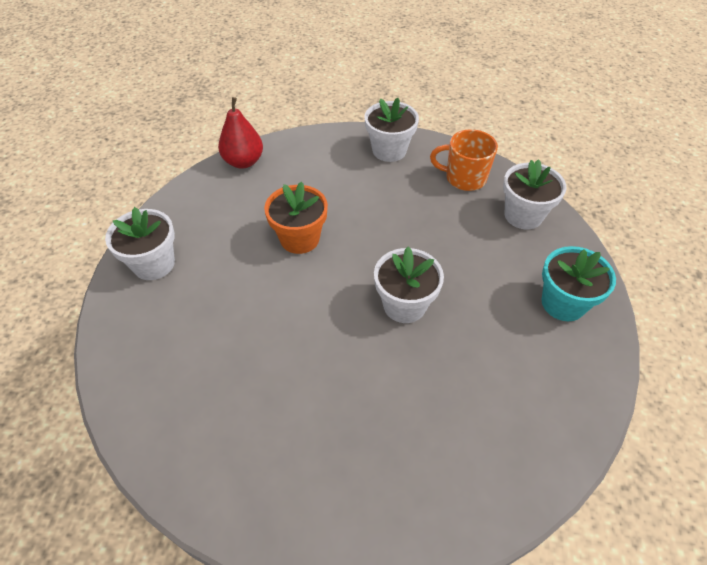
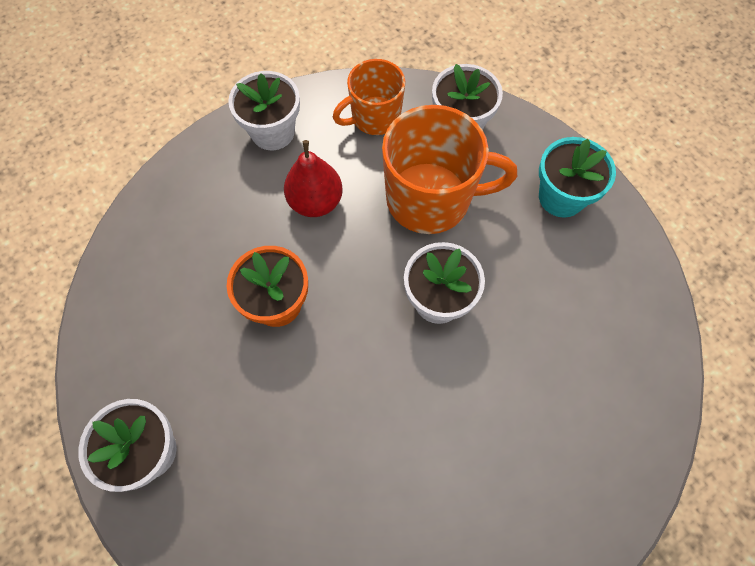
camera: 40 degrees left, 15 degrees up
(243, 162) = (125, 253): red pear -> red pear (315, 202)
(458, 245) = (431, 199): none -> orange mug

